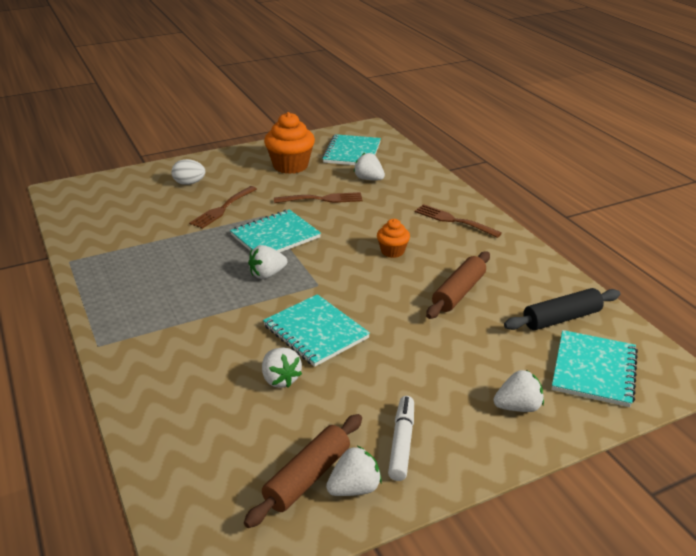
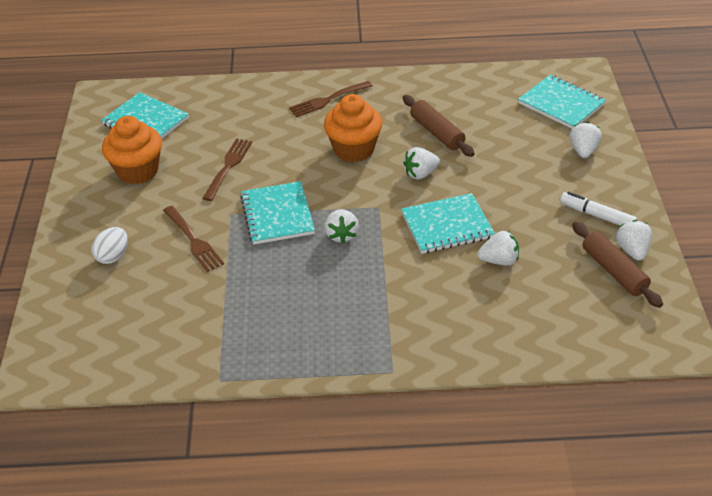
camera: 65 degrees left, 10 degrees up
(369, 179) = (212, 126): white strawberry -> white strawberry (420, 174)
(392, 251) = (354, 149): orange cupcake -> orange cupcake, size x1.81
(561, 318) = (498, 95): black rolling pin -> none

